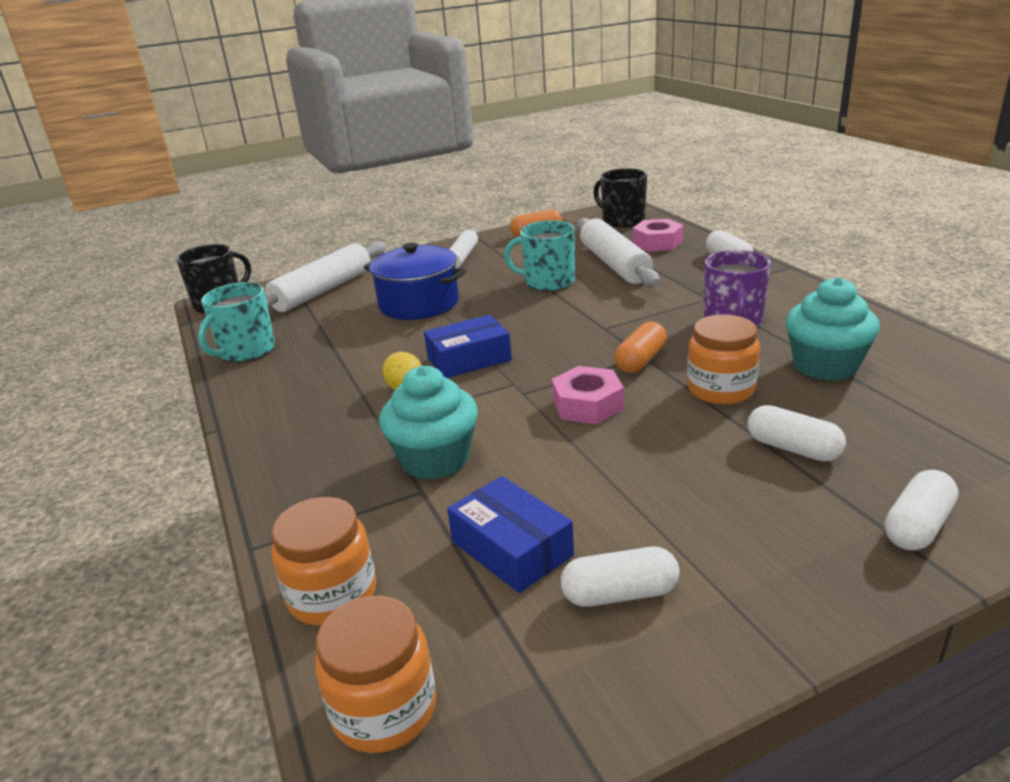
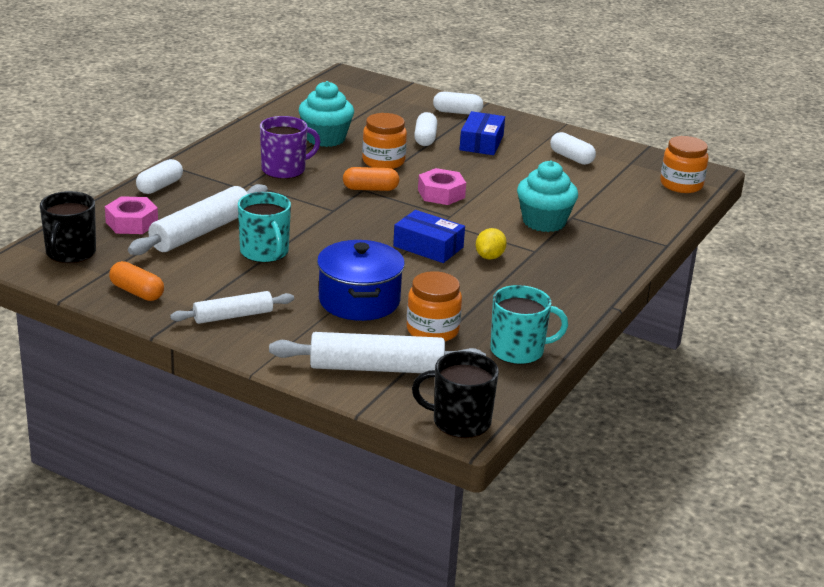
camera: 130 degrees left, 0 degrees up
(332, 595) = (657, 213): orange jar -> orange jar (432, 330)
(511, 548) = (578, 184): blue box -> blue box (481, 143)

